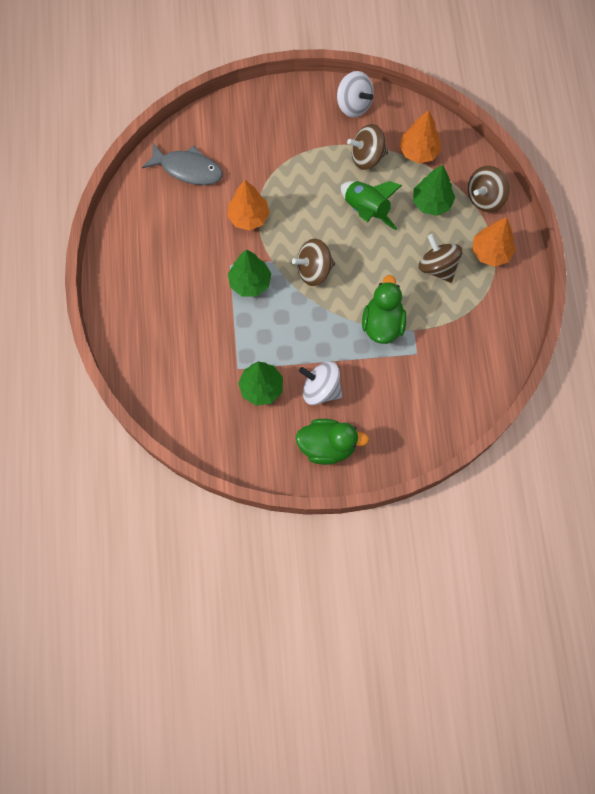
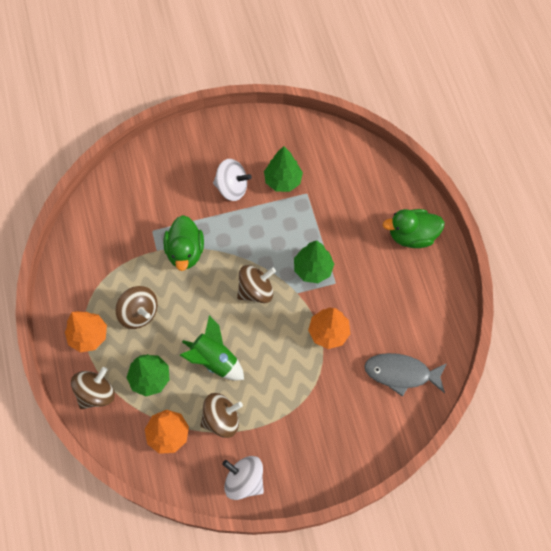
camera: 170 degrees right, 5 degrees down
(327, 446) = (219, 145): green duck -> green duck (411, 236)

